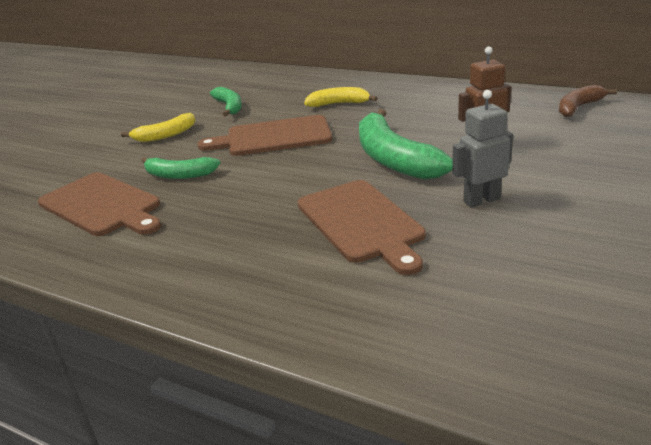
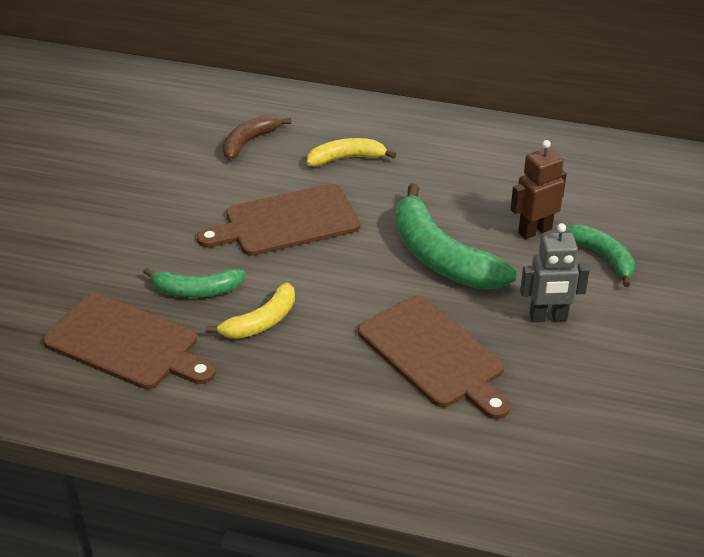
camera: 15 degrees left, 10 degrees up
(165, 135) = (142, 220): yellow banana -> yellow banana (261, 322)
(229, 107) = (203, 164): green banana -> green banana (603, 257)
(481, 200) = (548, 317): grey robot -> grey robot turned 150 degrees counterclockwise
(579, 107) = (629, 167): brown banana -> brown banana (249, 142)

